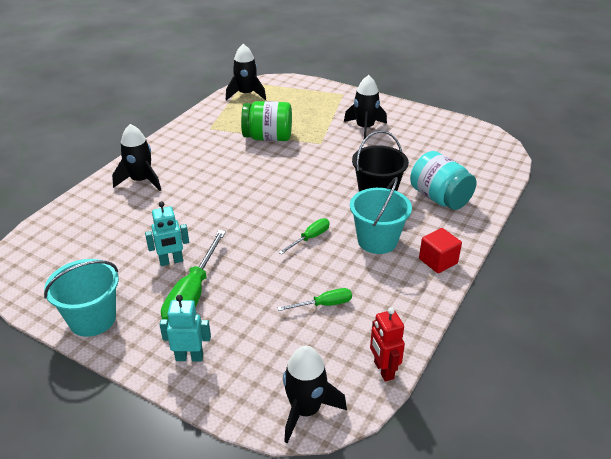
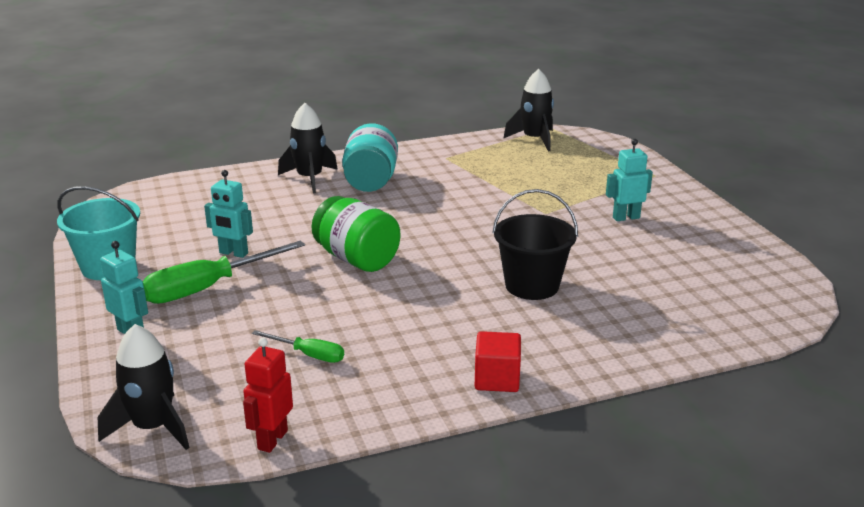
camera: 40 degrees right, 10 degrees down
(268, 137) = (493, 187): green jar -> green jar (357, 259)
(310, 238) = (390, 292): green screwdriver -> none
(365, 128) = (626, 217): black rocket -> turquoise robot
(377, 241) = (458, 328): turquoise bucket -> none
(439, 198) = (606, 321): turquoise jar -> turquoise jar (371, 181)

